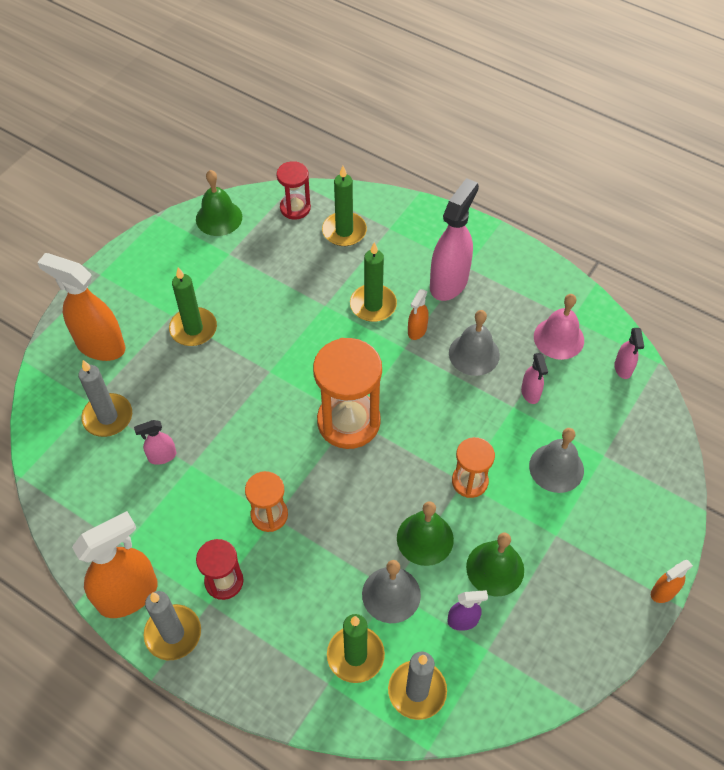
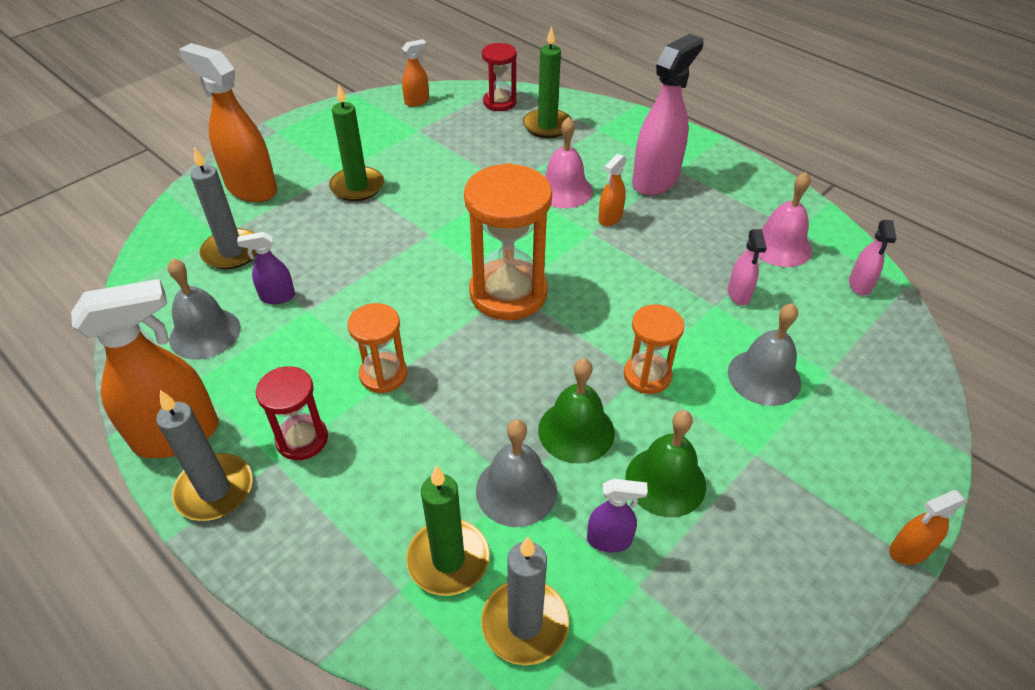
camera: 10 degrees right, 10 degrees down
(162, 456) = (277, 297): pink spray bottle -> purple spray bottle
(219, 218) = (417, 101): green bell -> orange spray bottle
(373, 305) = (564, 190): green candle -> pink bell
(474, 354) = (674, 248): grey bell -> grey bell (205, 333)

